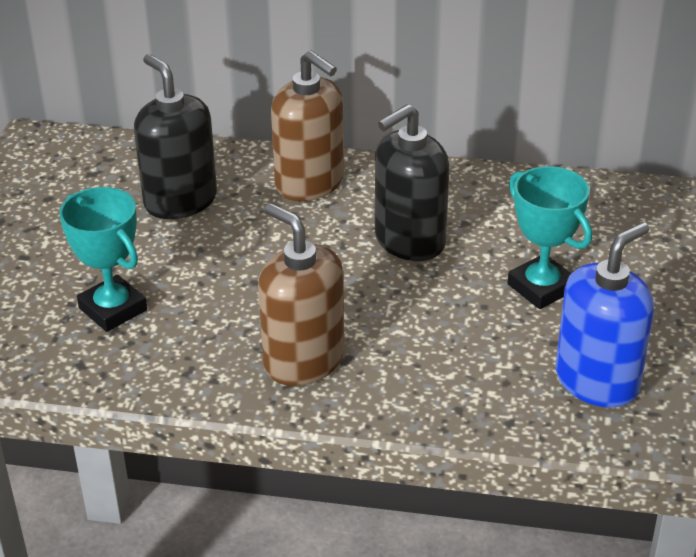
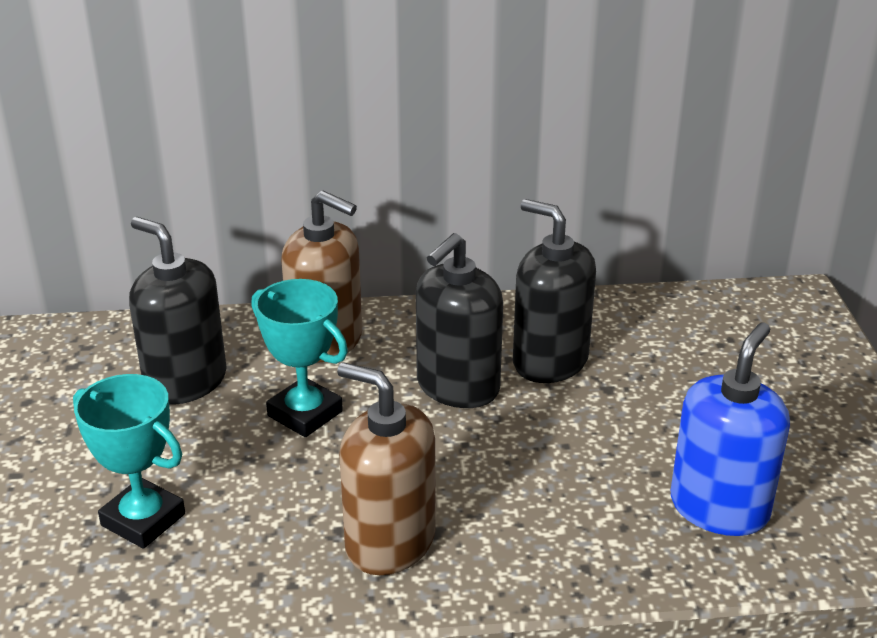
camera: 15 degrees left, 5 degrees down
(500, 230) = (550, 361): none -> black soap dispenser
(541, 287) = (617, 415): turquoise trophy -> turquoise trophy (305, 413)

